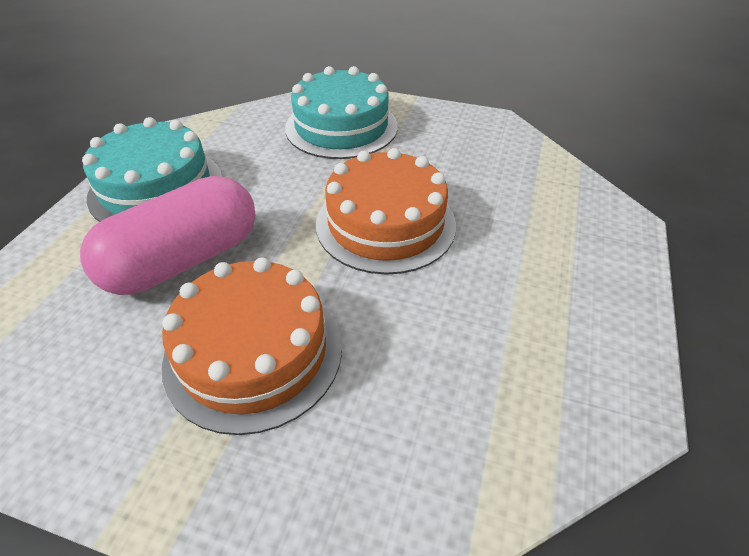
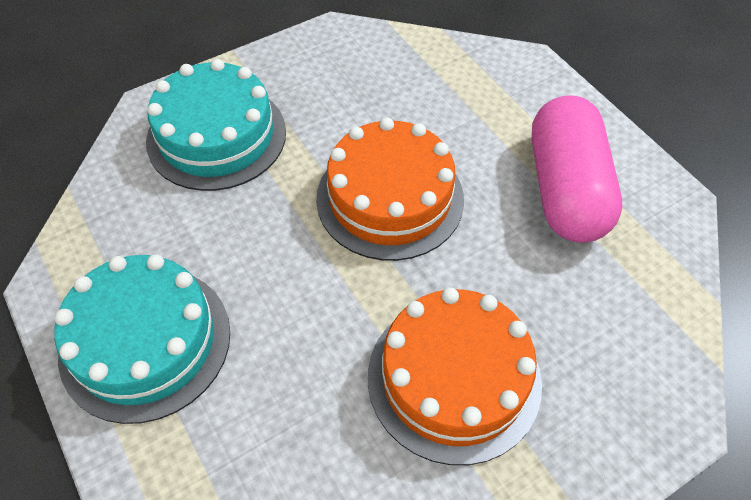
camera: 50 degrees left, 10 degrees up
(184, 260) = (291, 373): pink capsule -> pink capsule (566, 189)

